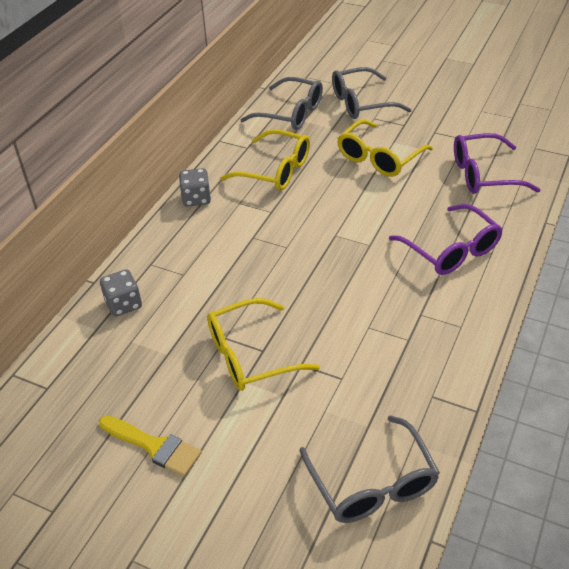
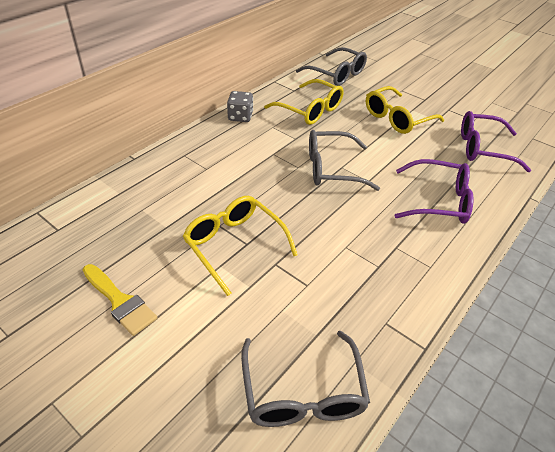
camera: 10 degrees right, 0 degrees up
(124, 304) = (149, 180): grey dice -> none
(250, 355) = (234, 245): yellow glasses -> yellow glasses turned 60 degrees clockwise
(361, 103) = (394, 78): grey glasses -> grey glasses (331, 169)
(451, 250) = (439, 201): purple glasses -> purple glasses turned 60 degrees counterclockwise

